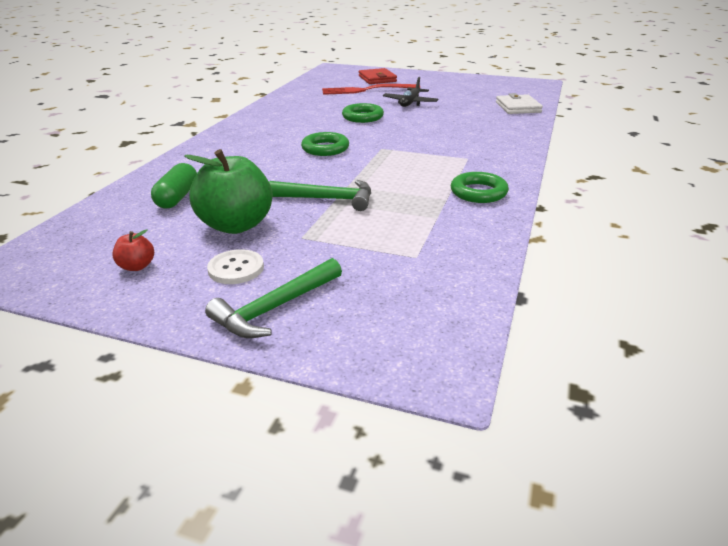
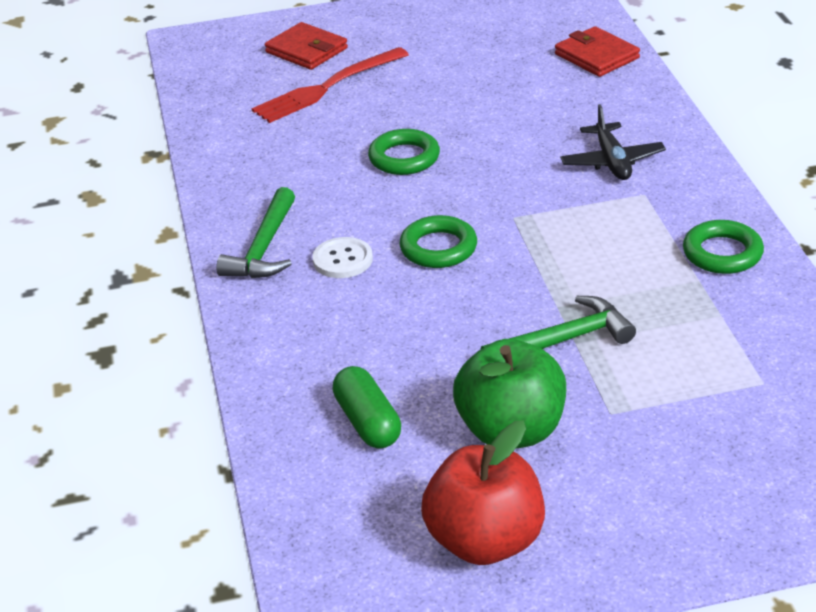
camera: 30 degrees left, 5 degrees up
(137, 266) = (485, 541): red apple -> red apple, size x2.28
(236, 268) = (600, 489): white button -> white button (342, 260)
(275, 308) = (707, 515): green hammer -> green hammer (264, 248)
(410, 103) = (434, 98): black plane -> black plane (612, 161)
(518, 107) = (596, 56): white wallet -> red wallet

